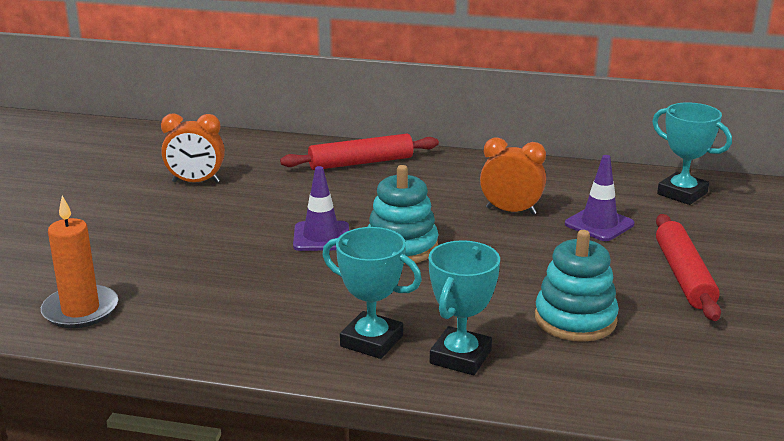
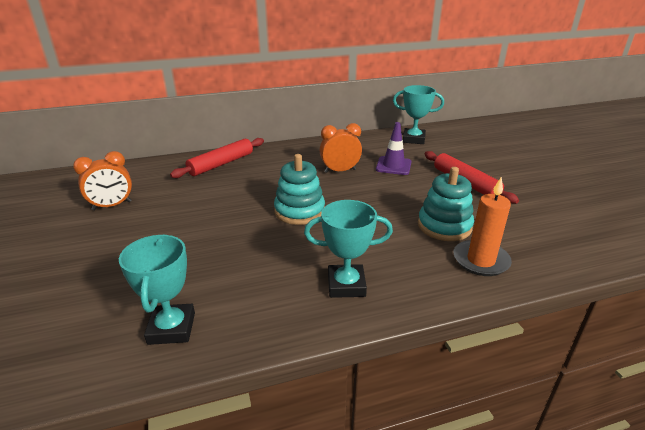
camera: 30 degrees left, 5 degrees up
(80, 310) = (90, 346): orange candle -> orange candle (480, 260)
(321, 237) = (240, 220): purple traffic cone -> none
(460, 357) = (411, 275): turquoise trophy -> turquoise trophy (172, 328)

